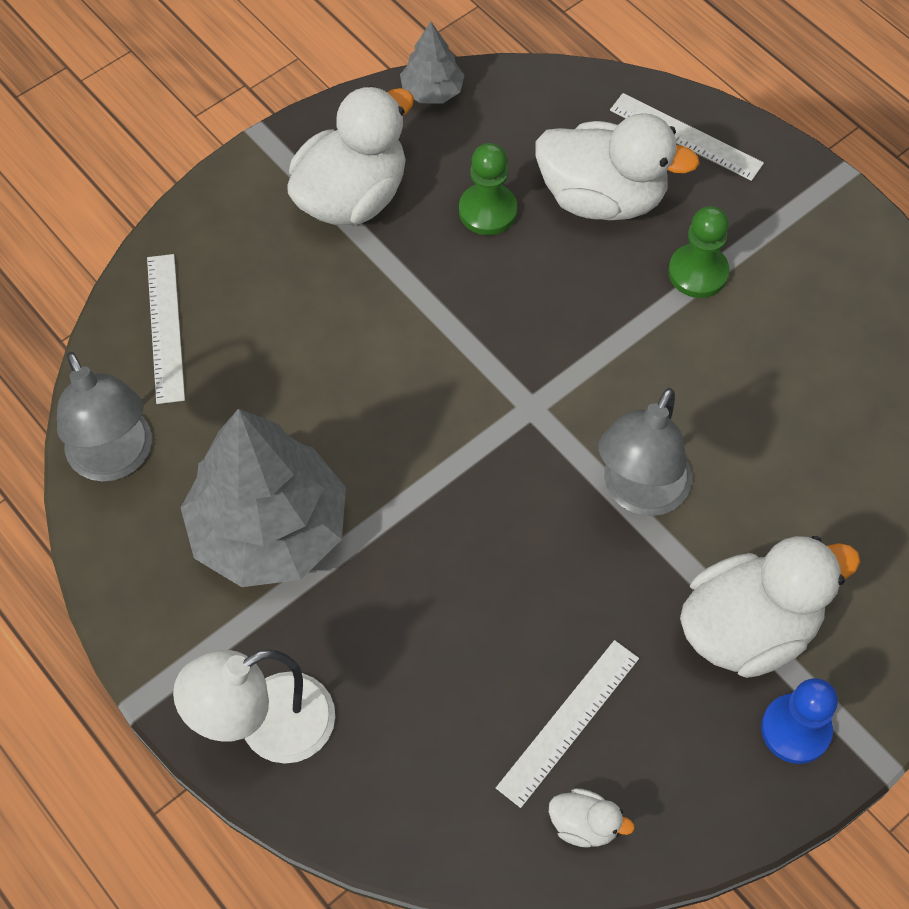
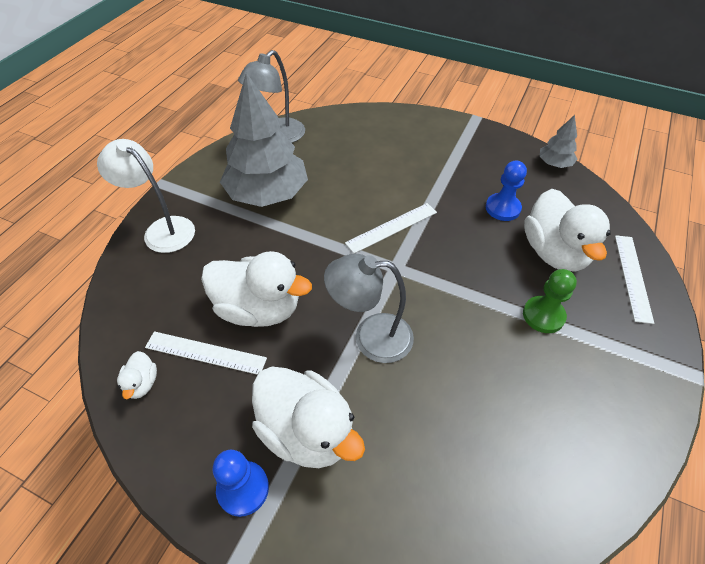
camera: 65 degrees right, 10 degrees down
(166, 327) = (352, 127): white ruler -> white ruler (392, 227)
(352, 197) = (467, 158): white duck -> white duck (258, 309)
(487, 211) = (502, 208): green pawn -> blue pawn

